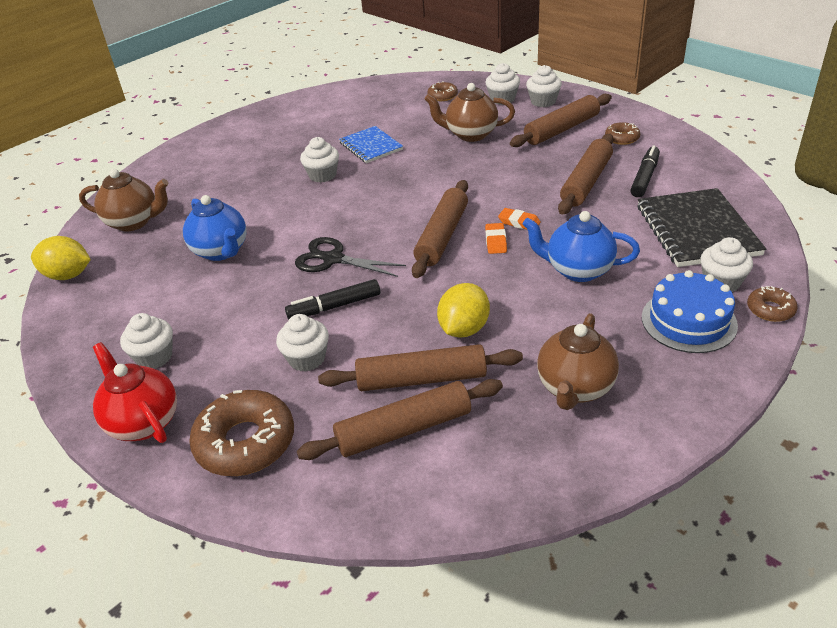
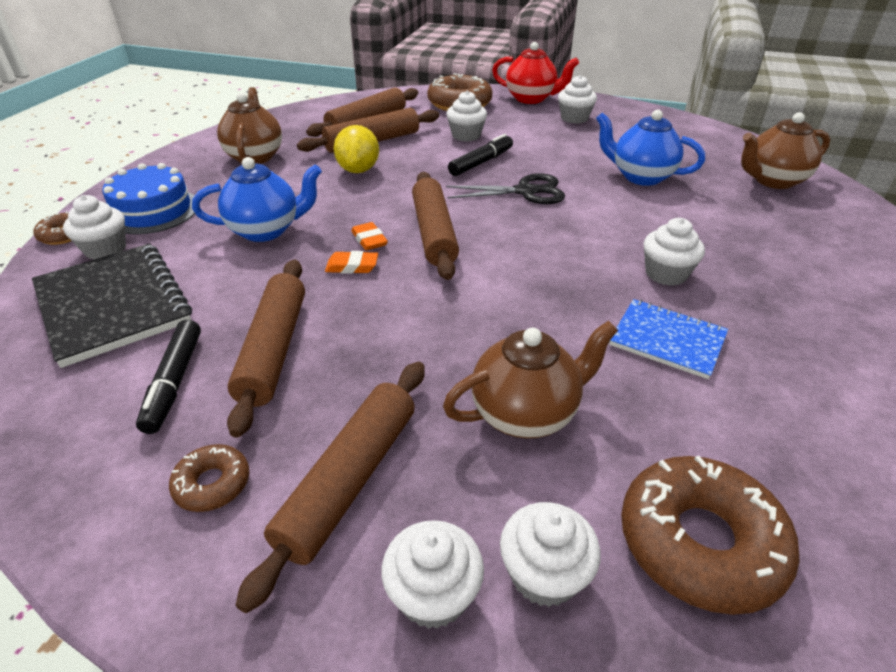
camera: 150 degrees right, 0 degrees up
(68, 275) = (733, 139): yellow lemon -> none
(442, 96) = (700, 542): brown donut -> brown donut, size x1.98

